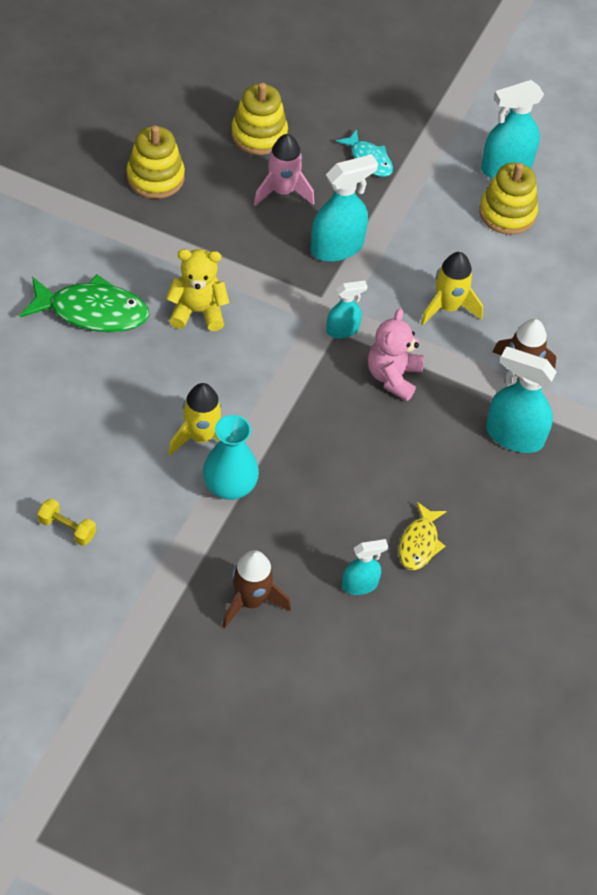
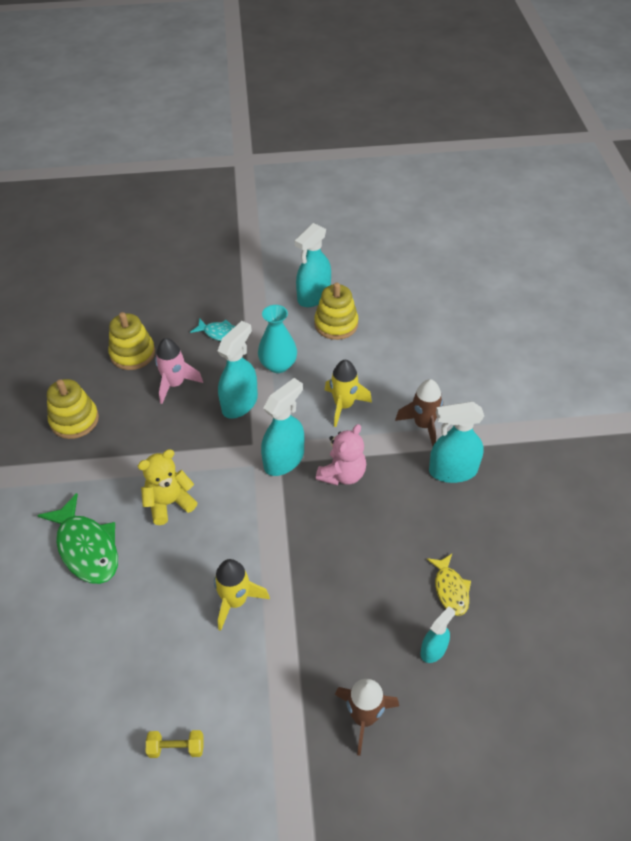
camera: 25 degrees left, 5 degrees down
(92, 312) = (86, 548): green fish -> green fish turned 75 degrees clockwise
(230, 486) = (283, 628): turquoise vase -> turquoise vase (278, 365)
(342, 330) = (284, 460): turquoise spray bottle -> turquoise spray bottle, size x1.74
(393, 376) = (342, 474): pink teddy bear -> pink teddy bear turned 135 degrees counterclockwise

